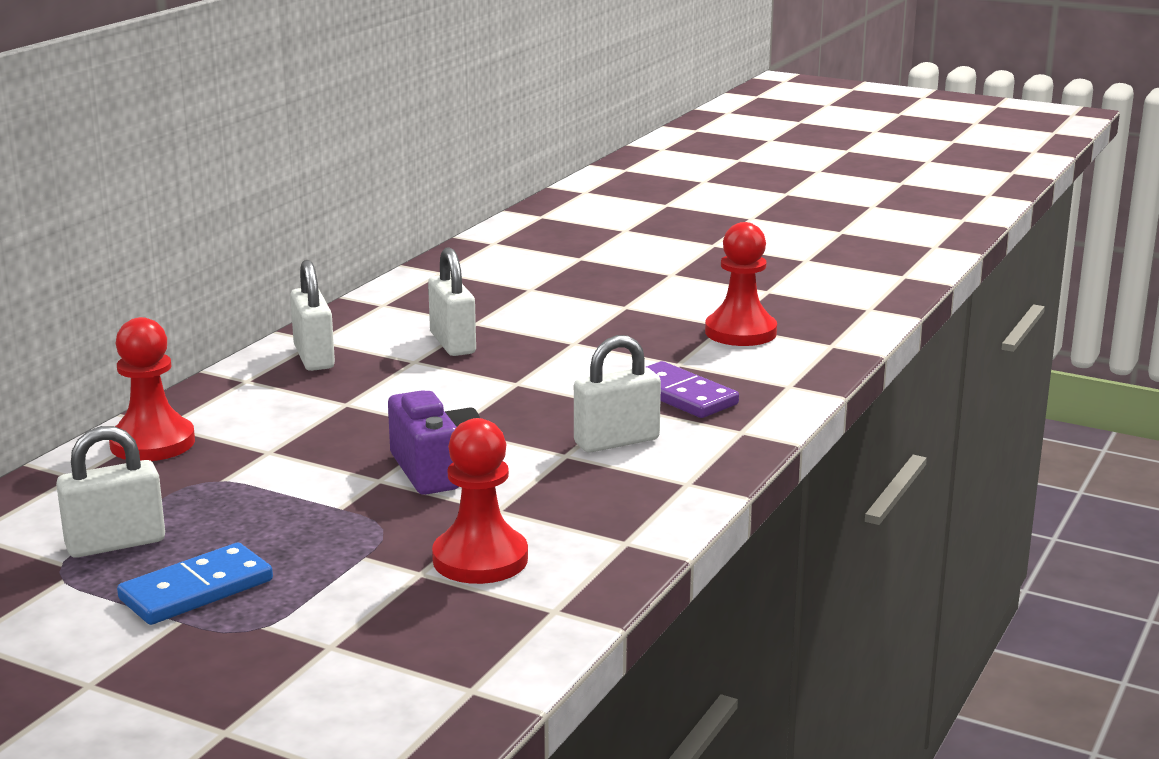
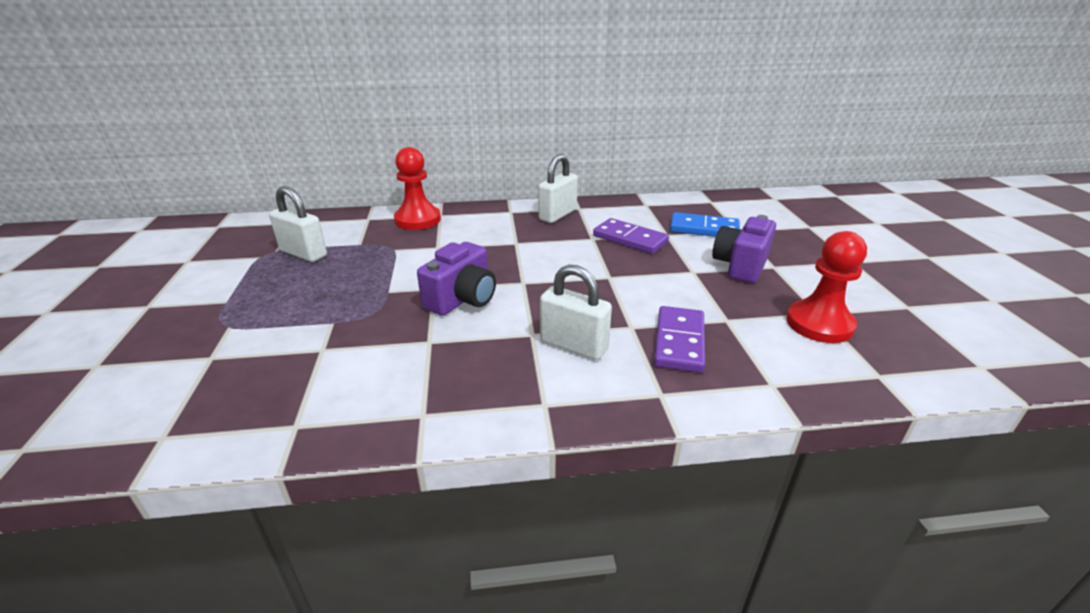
camera: 55 degrees right, 10 degrees up
(196, 590) = (262, 292): blue domino -> blue domino (704, 229)
(452, 343) = (630, 239): white padlock -> purple domino
(480, 559) = (353, 363): red pawn -> none
(600, 318) = (740, 265): none -> purple camera

